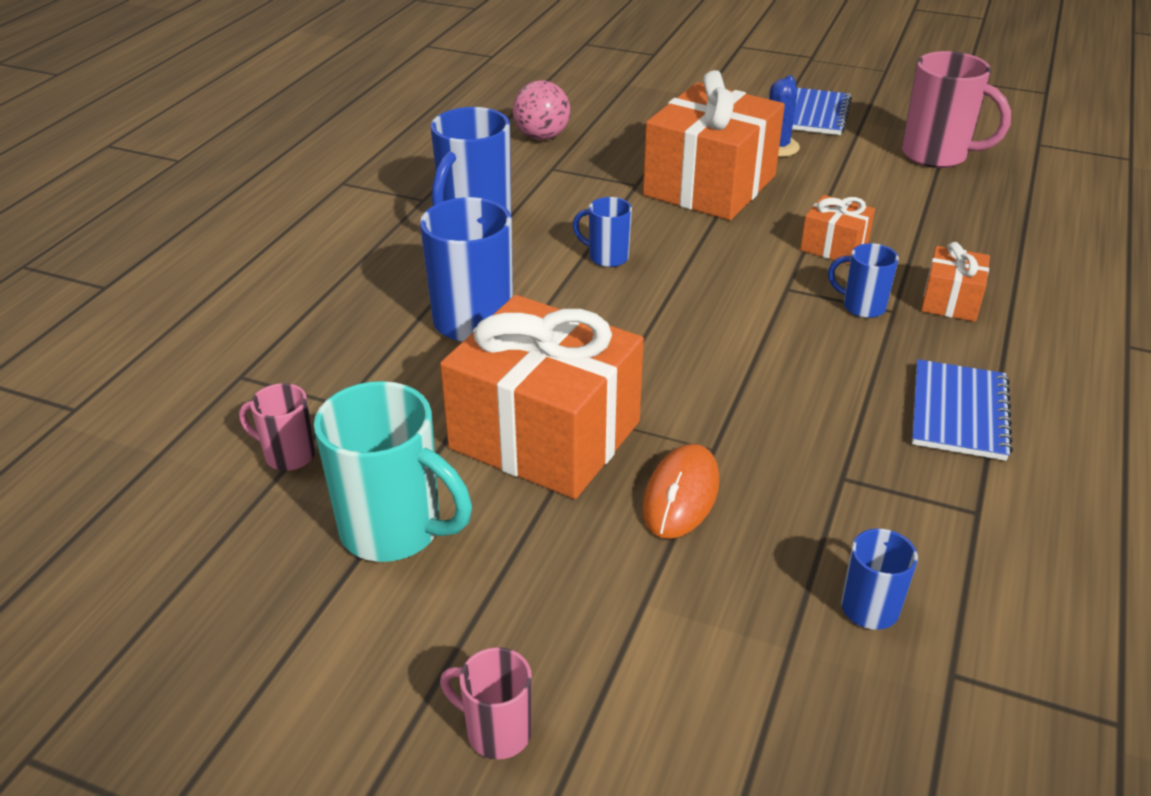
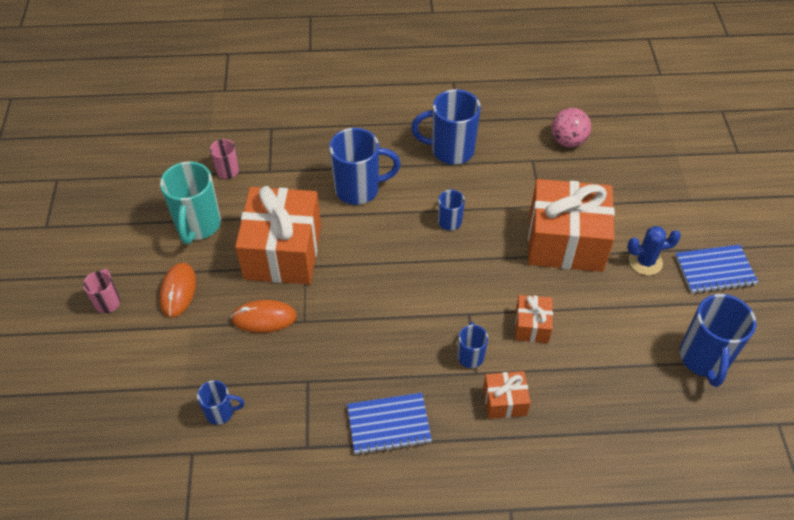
camera: 65 degrees right, 15 degrees up
(543, 601) = (178, 291): none -> orange mouse
(937, 156) = (704, 359): pink mug -> blue mug

